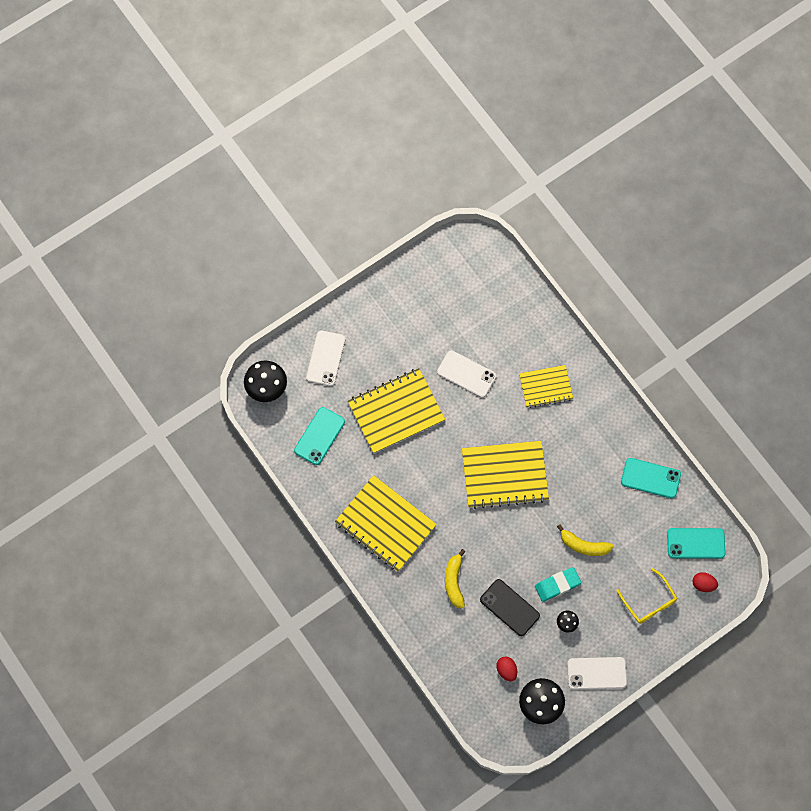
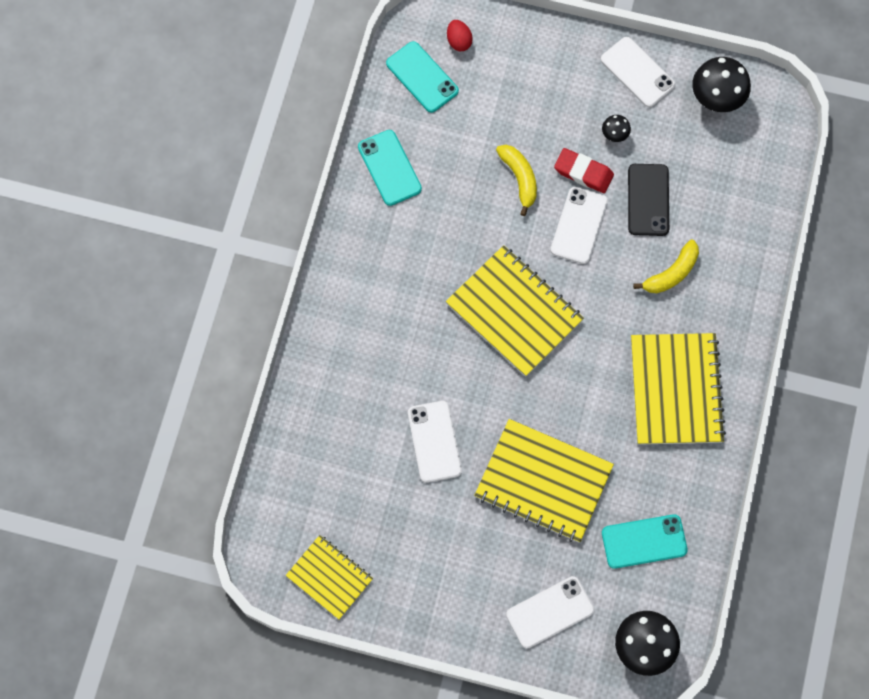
camera: 130 degrees left, 0 degrees up
(506, 670) = (712, 155): red egg -> none
(526, 554) = (579, 225): none -> white phone
(545, 387) = (377, 347): yellow notebook -> yellow notebook (329, 577)
(557, 585) = (583, 173): turquoise eraser -> red eraser
(649, 602) = (522, 77): yellow glasses -> none

